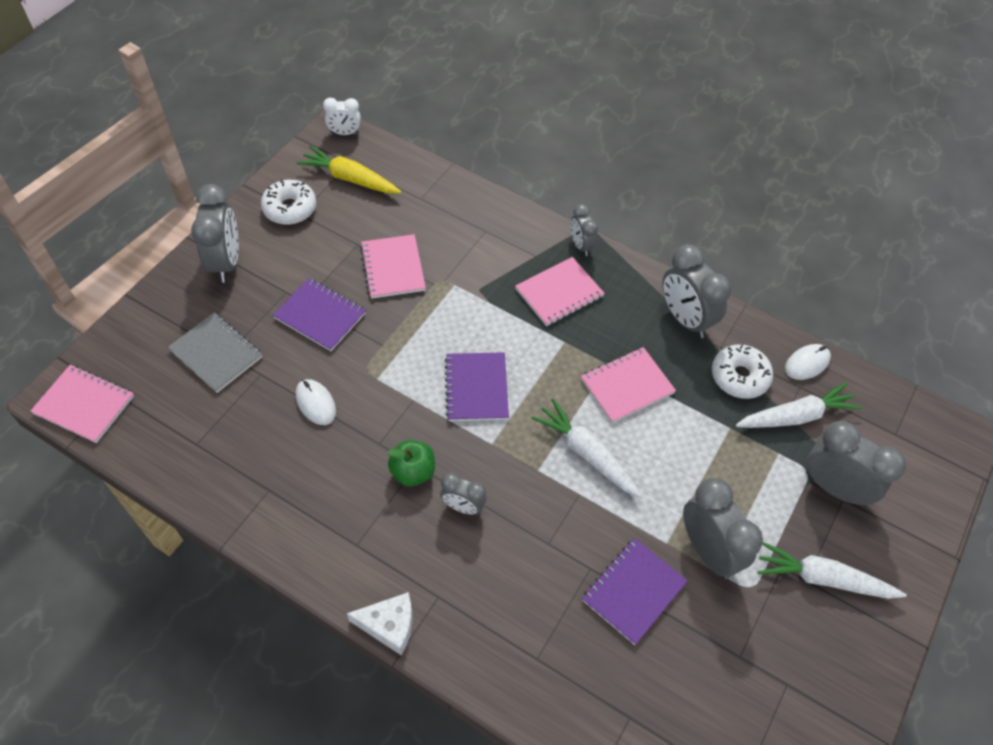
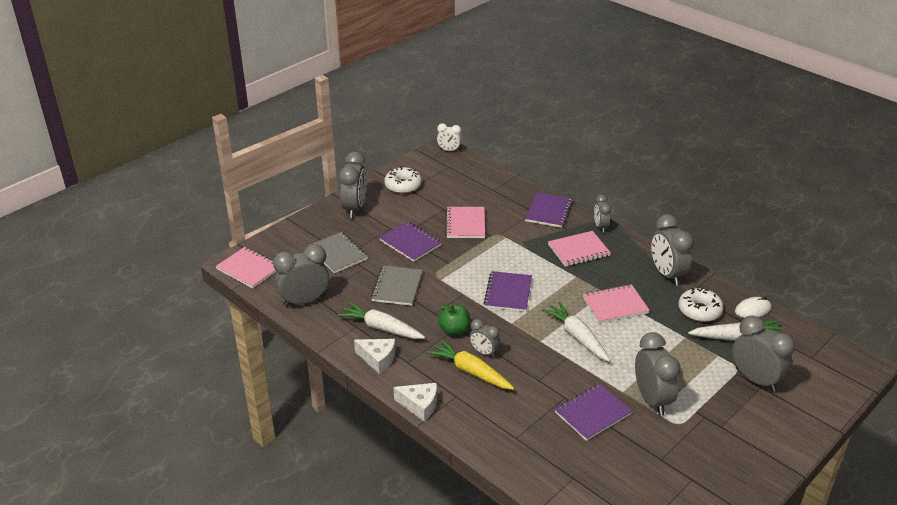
camera: 15 degrees right, 20 degrees down
(181, 454) = (304, 301): none -> grey clock
(312, 548) = (378, 359): none -> white cheese
(315, 403) = (397, 287): white mouse -> grey notebook
(349, 178) = (447, 174): yellow carrot -> yellow carrot (470, 371)
(505, 228) = (548, 211): none -> purple notebook
(822, 578) = (733, 427): white carrot -> white carrot (381, 328)

